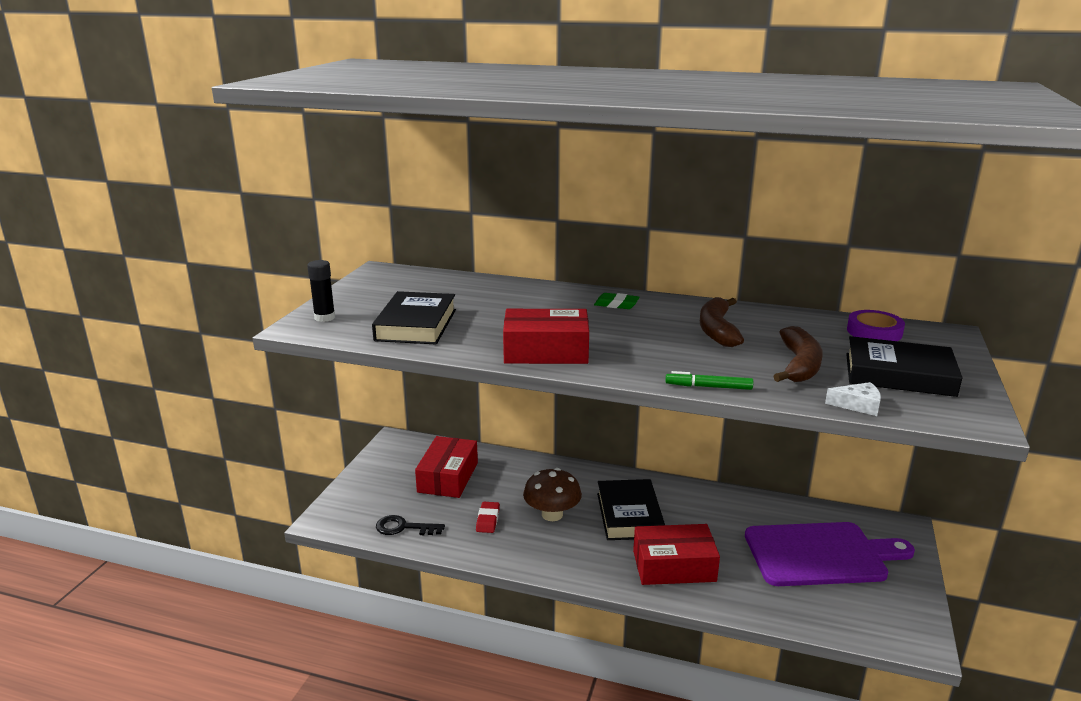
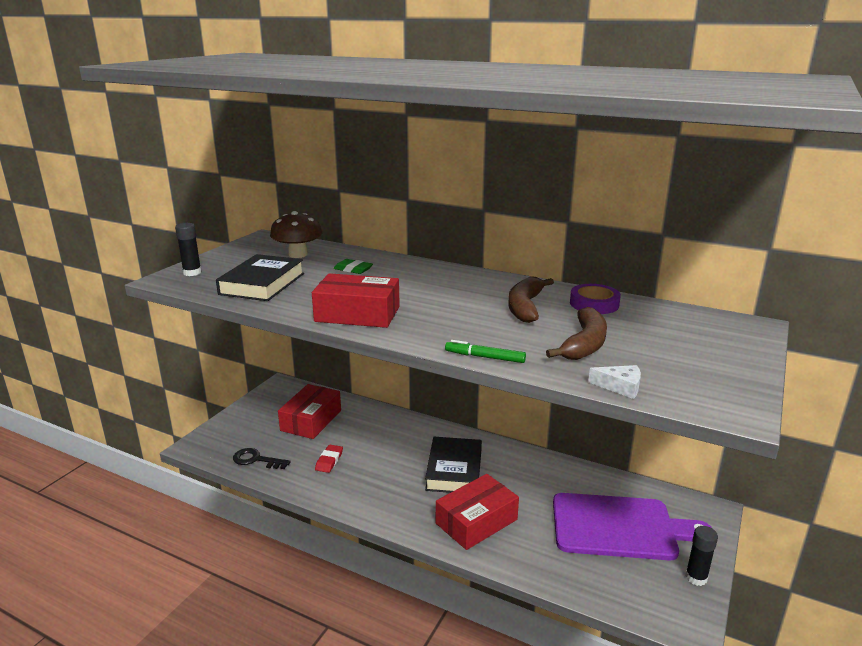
camera: 10 degrees right, 0 degrees up
(552, 514) = (386, 462): brown mushroom -> brown mushroom (298, 254)
(616, 304) = (447, 278): green eraser -> green eraser (353, 269)
(674, 566) = (476, 521): red box -> red box turned 45 degrees counterclockwise
(874, 332) = (677, 319): purple tape -> purple tape (594, 304)
(899, 374) = (679, 361): black book -> none
(911, 595) = (696, 577): none -> black glue stick

